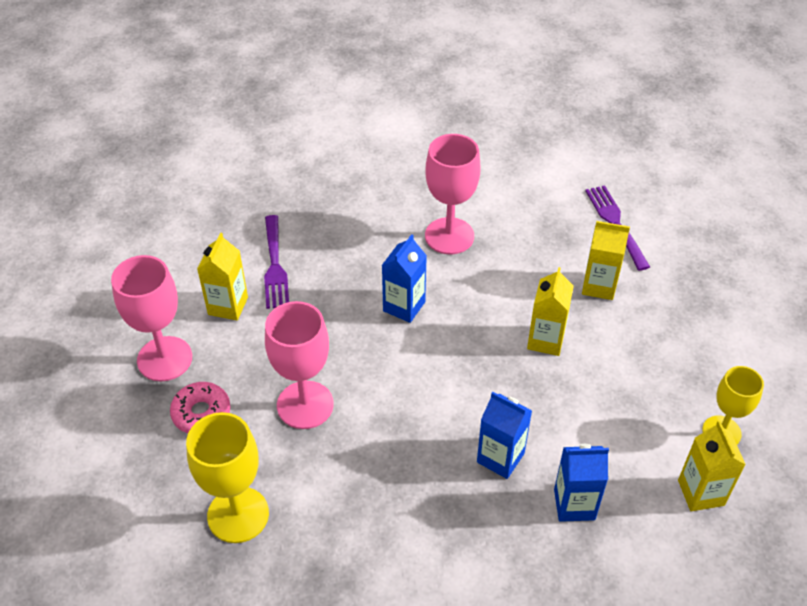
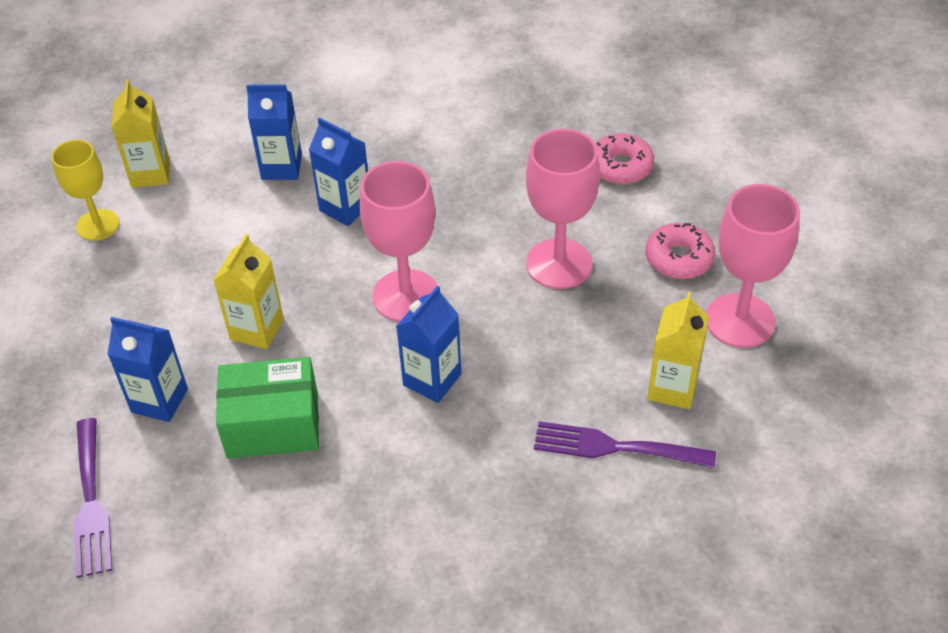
camera: 175 degrees left, 0 degrees up
(238, 515) = (620, 166): yellow goblet -> pink donut
(275, 266) = (614, 447): purple fork -> purple fork turned 75 degrees counterclockwise
(449, 236) = (351, 489): pink goblet -> pink goblet (406, 296)
(512, 273) = (273, 424): none -> green box
(599, 286) = (159, 400): yellow carton -> blue carton

